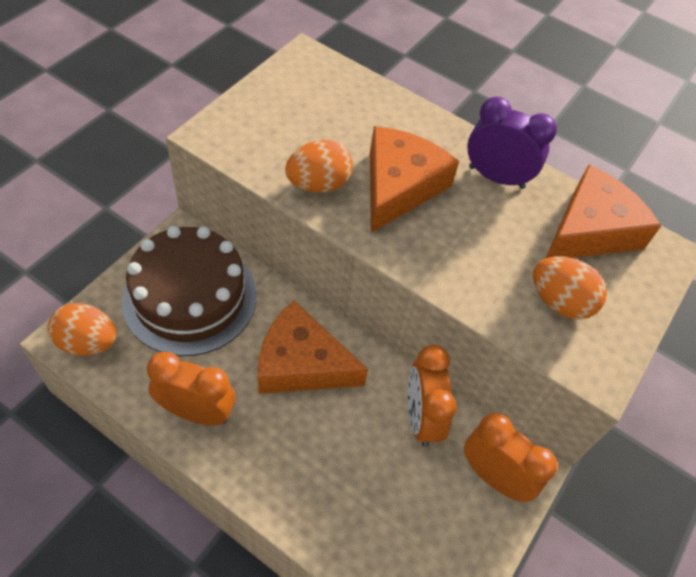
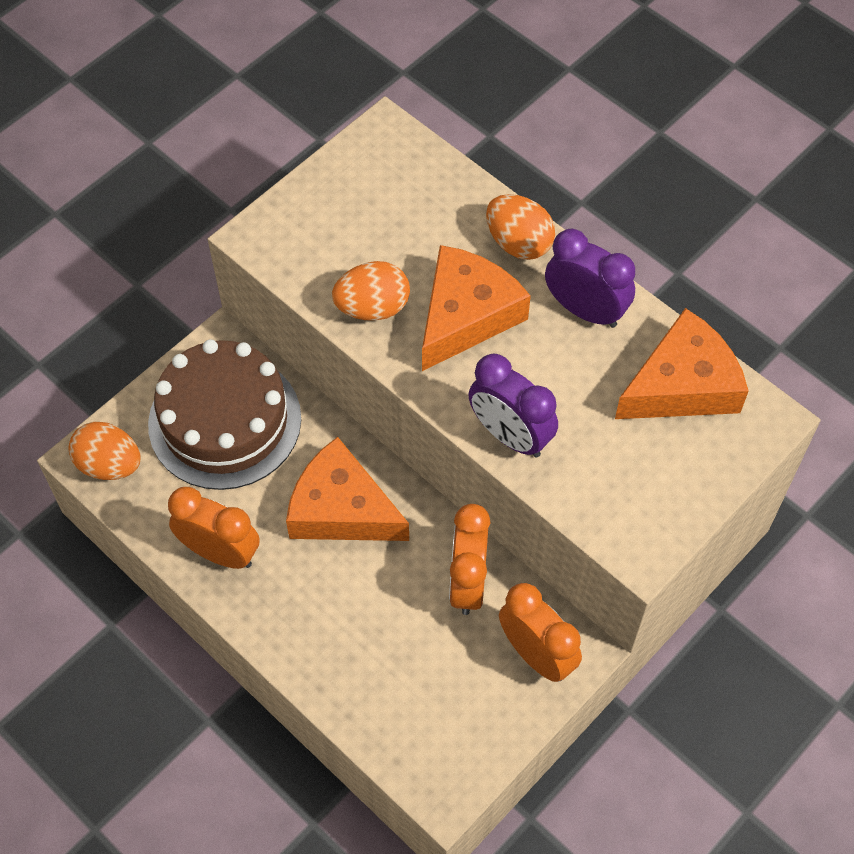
camera: 15 degrees right, 5 degrees up
(459, 281) = (510, 436): none -> purple clock
(559, 302) = (619, 468): orange egg -> orange egg (518, 243)

